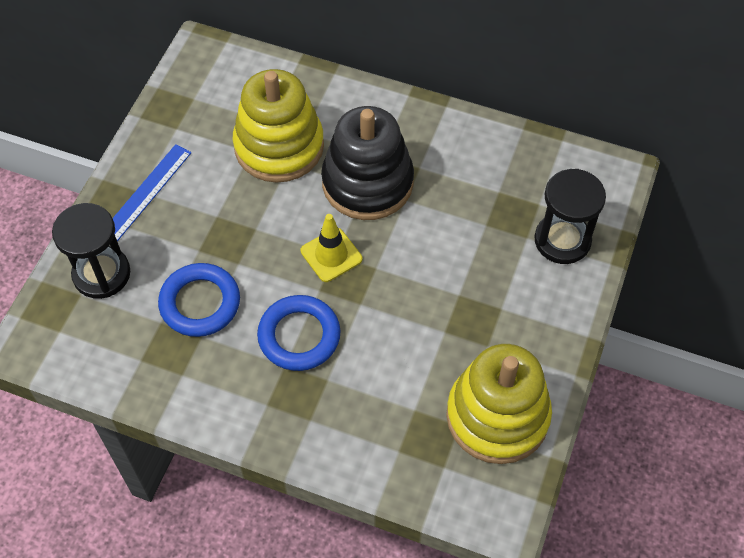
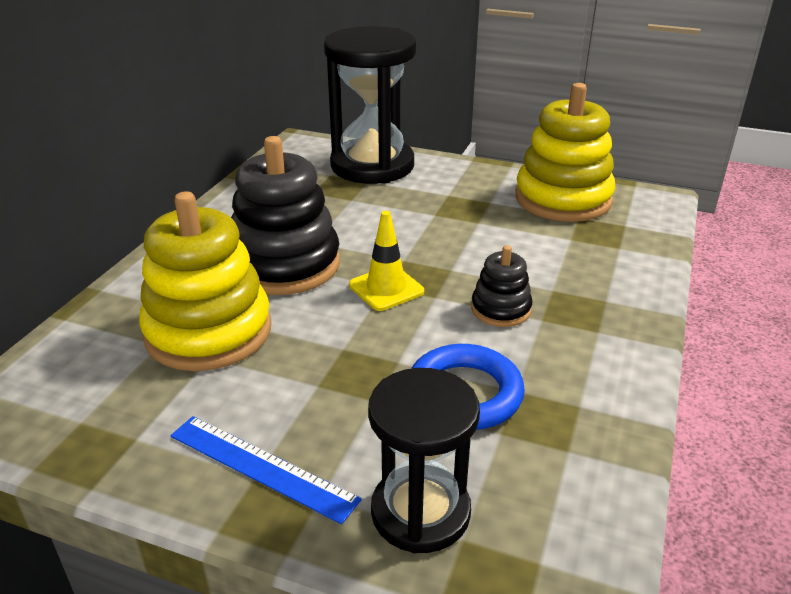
camera: 90 degrees left, 25 degrees down
(299, 336) = (501, 309): blue ring -> black stacking toy
(562, 240) = (372, 166): black hourglass -> black hourglass, size x1.57

